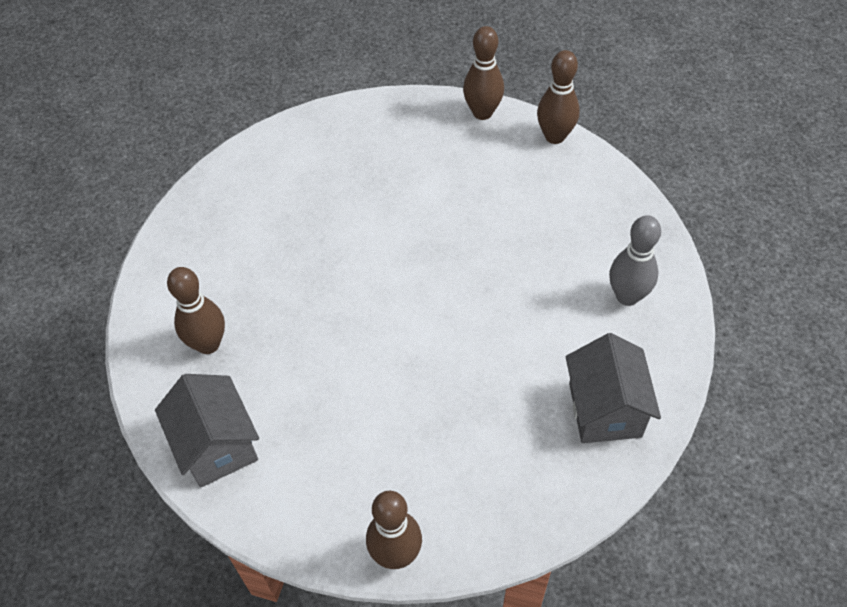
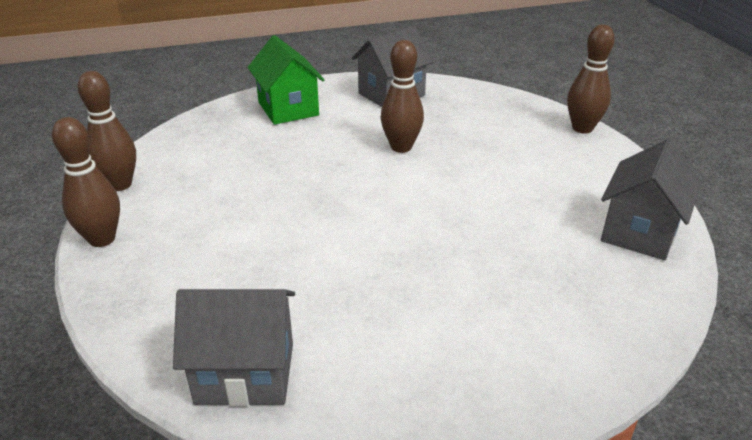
camera: 125 degrees left, 20 degrees down
(208, 344) = (573, 290): brown bowling pin -> brown bowling pin (401, 147)
(295, 144) = (245, 373): none -> grey house
(627, 296) = (288, 109): grey bowling pin -> green house

